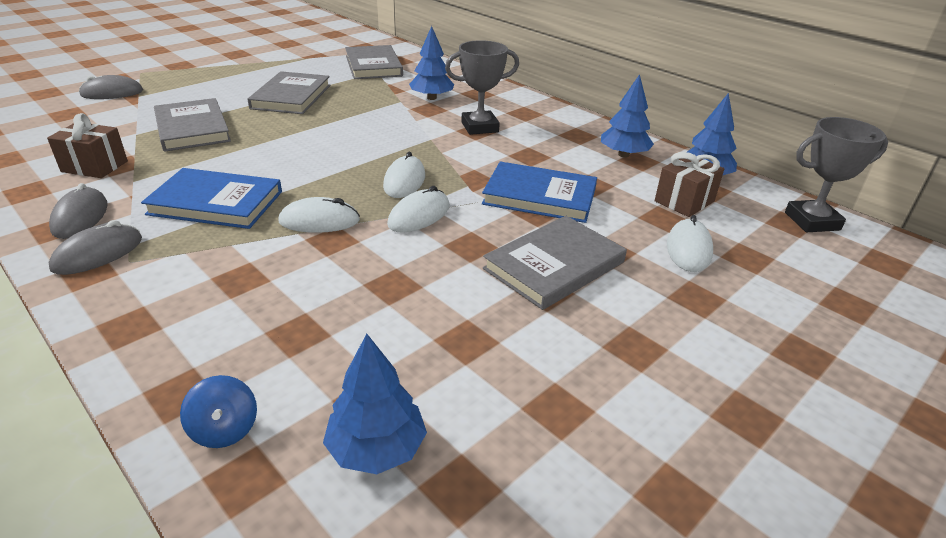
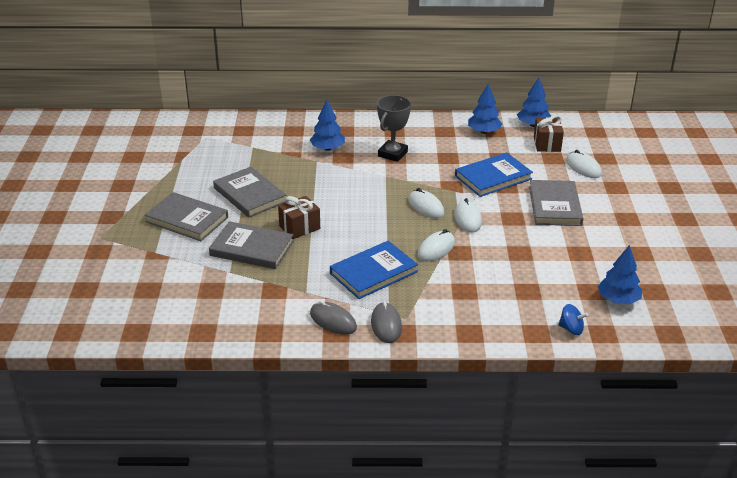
camera: 45 degrees left, 0 degrees up
(94, 166) = (264, 300): brown gift -> brown gift (299, 227)
(112, 93) = (131, 261): grey mouse -> none
(373, 66) = (239, 143): grey book -> grey book (187, 219)
(812, 221) = (601, 126): grey trophy -> none

